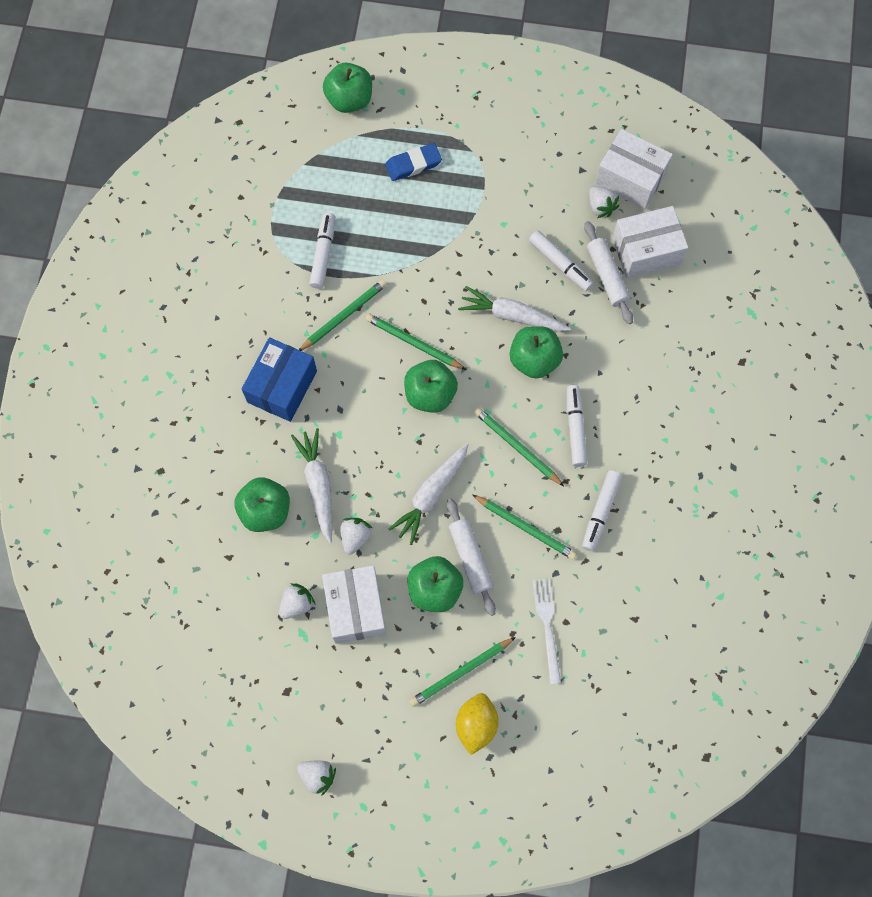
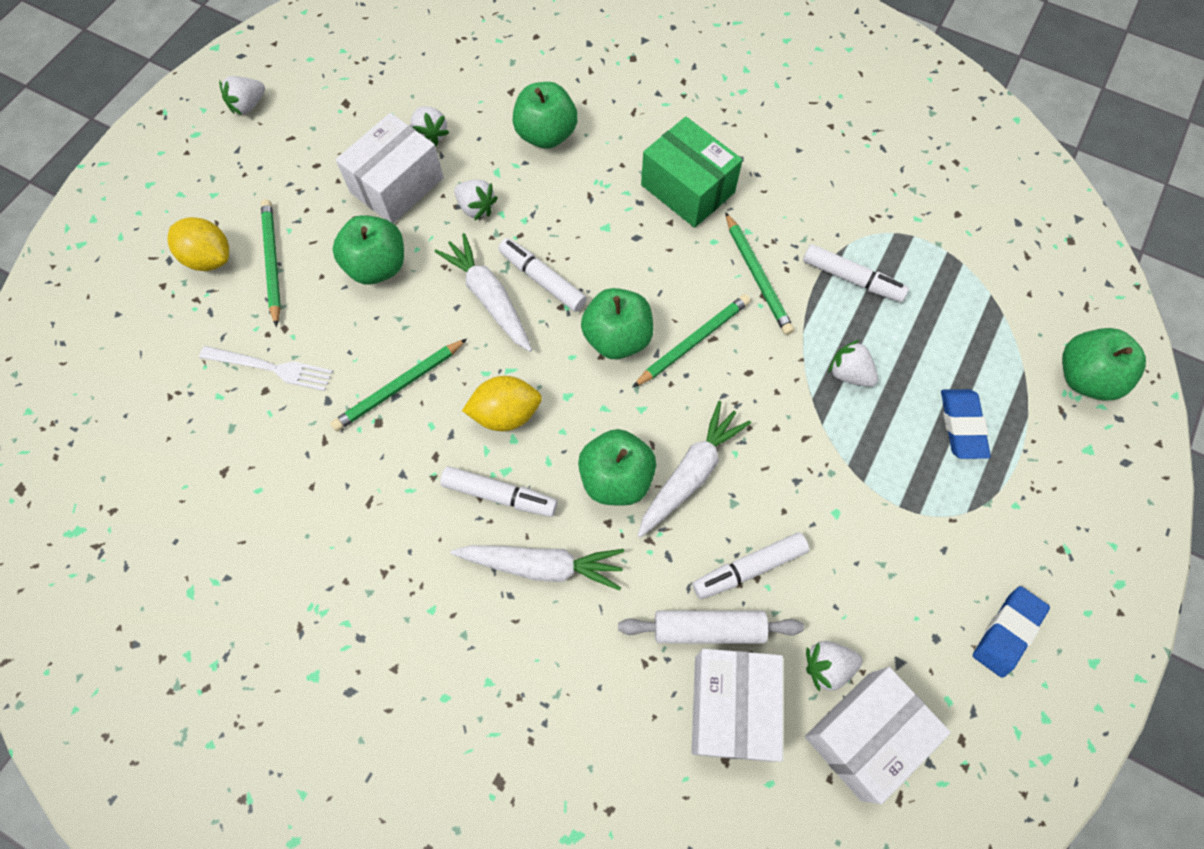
camera: 110 degrees right, 5 degrees down
(282, 386) = (687, 189): blue box -> green box
(318, 485) = (552, 190): white carrot -> white carrot (542, 566)
(355, 608) = (397, 185): white box -> white box turned 60 degrees counterclockwise
(400, 238) = (849, 373): none -> white strawberry
(470, 558) = (393, 314): white rolling pin -> none
(517, 447) = (506, 414): green pencil -> yellow lemon
(539, 118) = (1007, 632): none -> blue eraser
(600, 512) = (375, 483): white marker -> white marker (542, 279)

